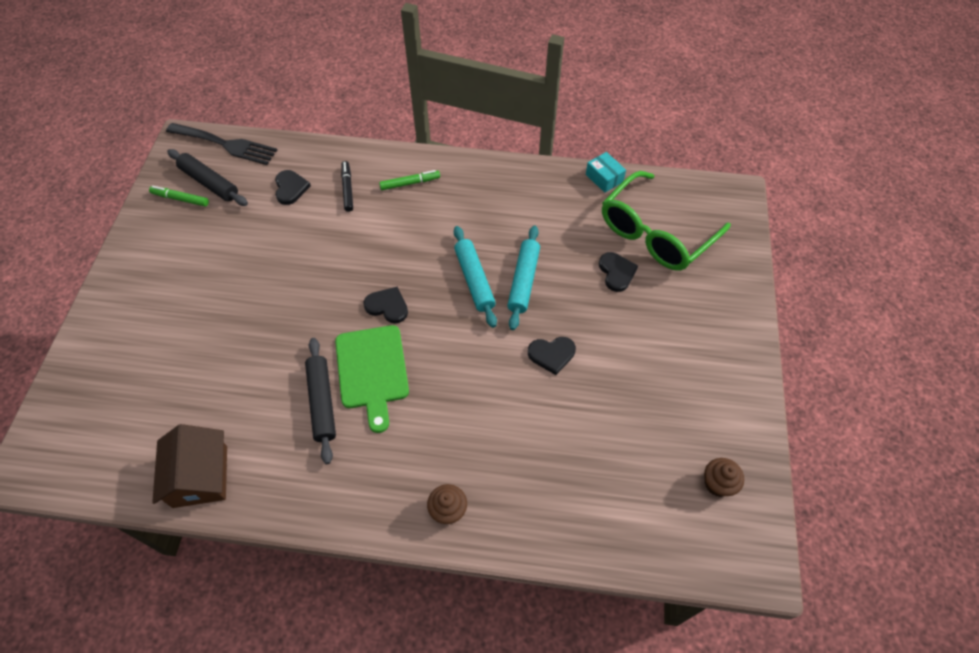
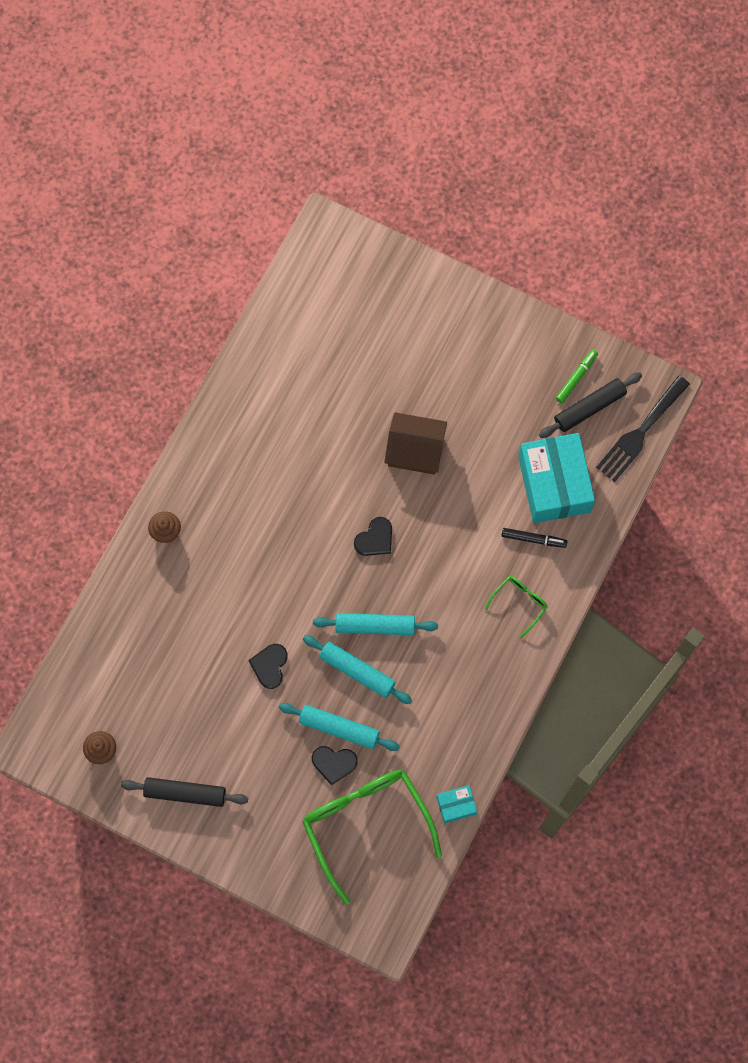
camera: 110 degrees right, 15 degrees up
(200, 476) = (268, 355): brown house -> brown house (415, 450)
(290, 188) = (554, 484): black heart -> turquoise box
(322, 402) = (298, 460): black rolling pin -> black rolling pin (185, 793)
(372, 371) = (312, 508): green cutting board -> none
(410, 183) = (520, 603): green marker -> green glasses
(583, 278) = (339, 728): none -> turquoise rolling pin

